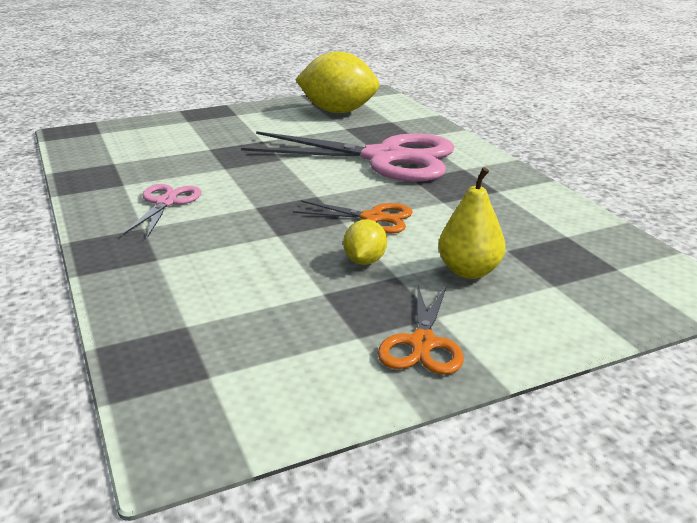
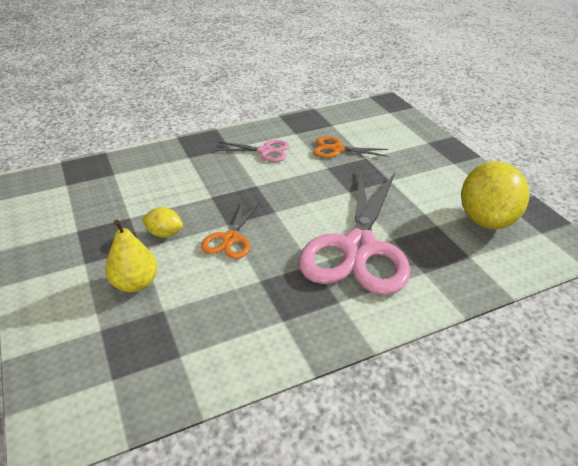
camera: 90 degrees right, 10 degrees up
(422, 343) = (57, 255): orange scissors -> orange scissors (337, 149)

